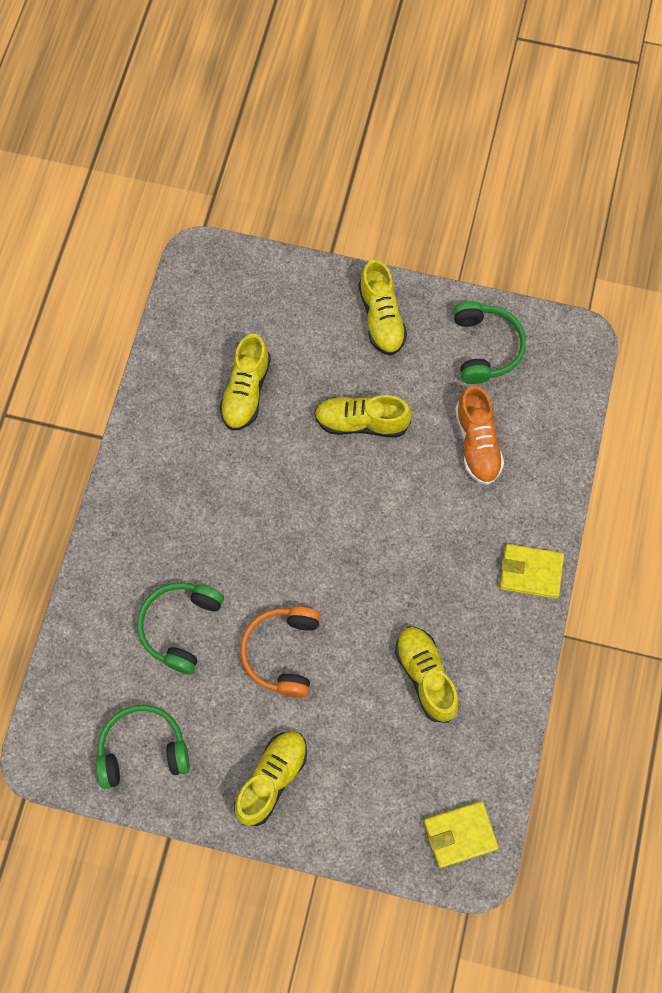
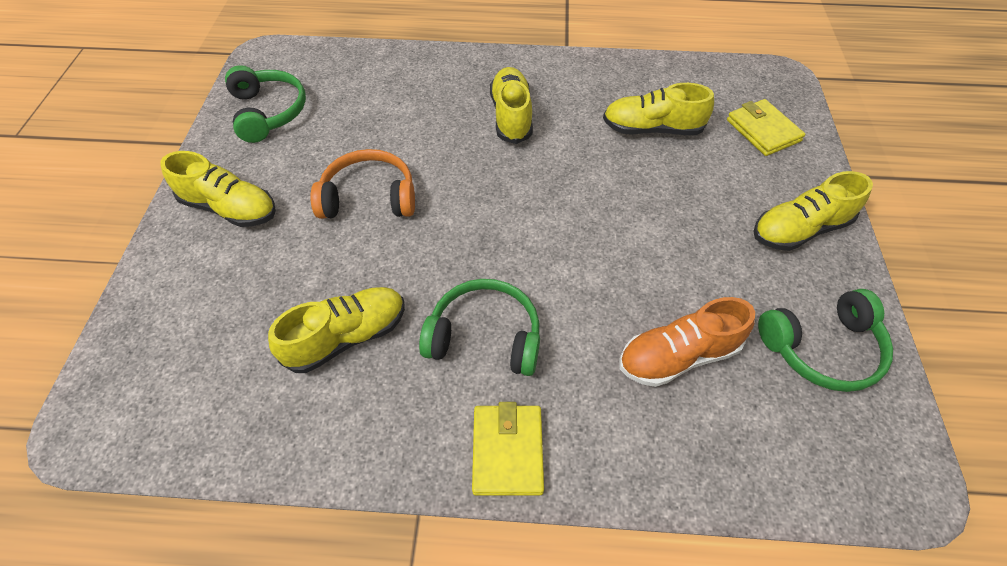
camera: 80 degrees right, 15 degrees down
(180, 626) = (390, 119): green headphones -> green headphones (485, 336)
(361, 422) = (657, 228): yellow shoe -> yellow shoe (511, 116)
(460, 834) = (135, 404): yellow wallet -> yellow wallet (763, 130)

